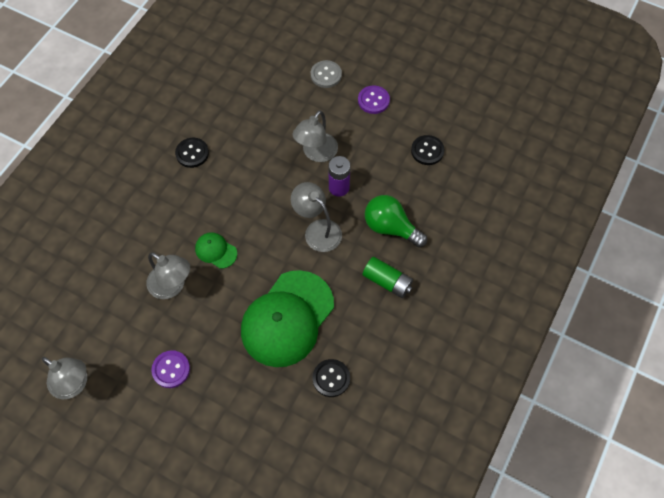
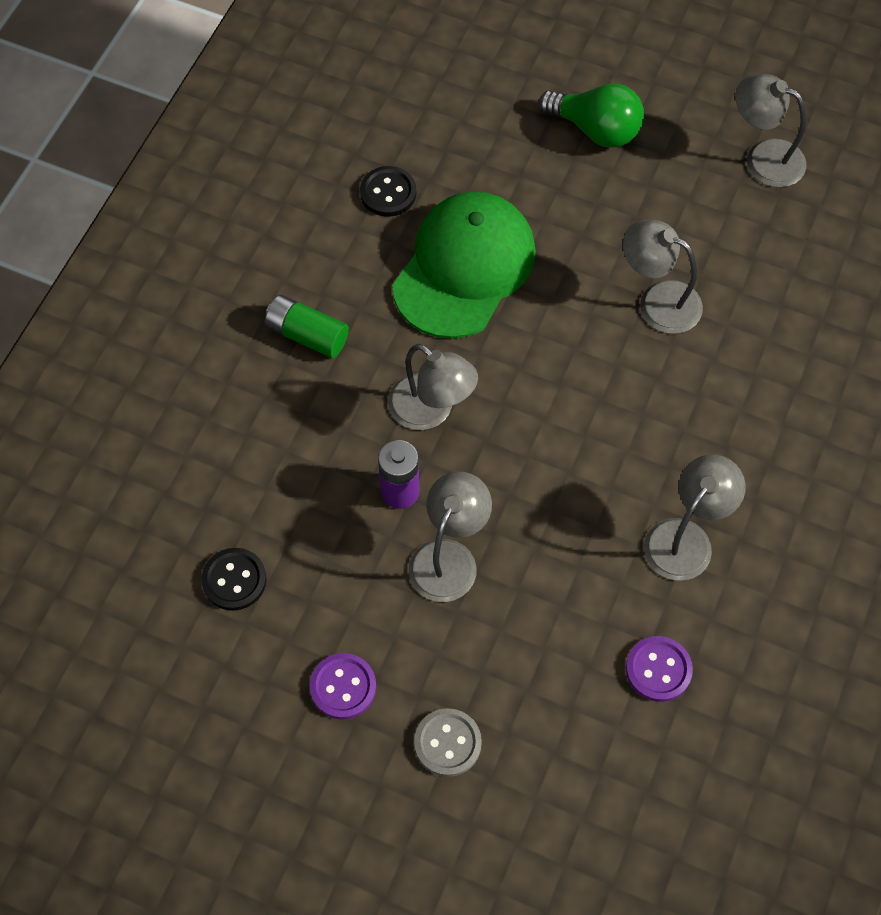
camera: 175 degrees right, 0 degrees up
(171, 369) = (628, 187): purple button -> purple button (658, 669)
(192, 153) = (686, 538): black button -> grey lamp
(216, 251) = (600, 362): green cap -> none
(390, 227) = (303, 425): green light bulb -> green light bulb (596, 130)

